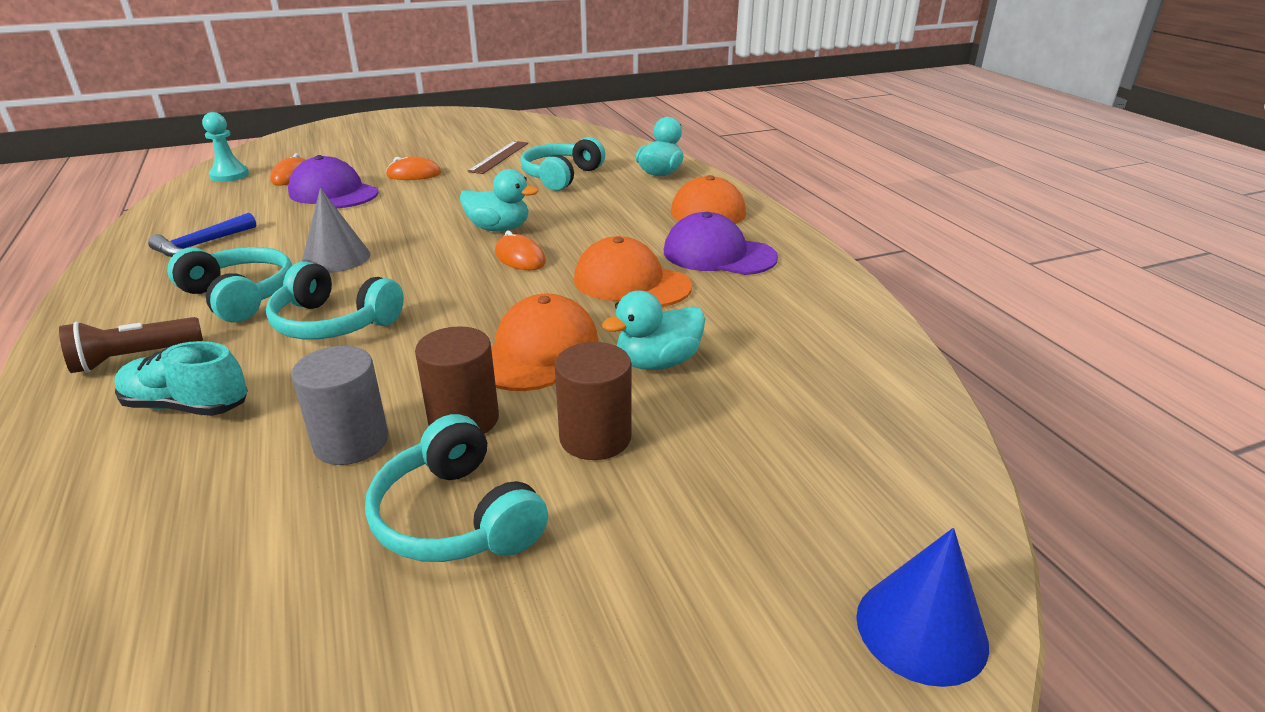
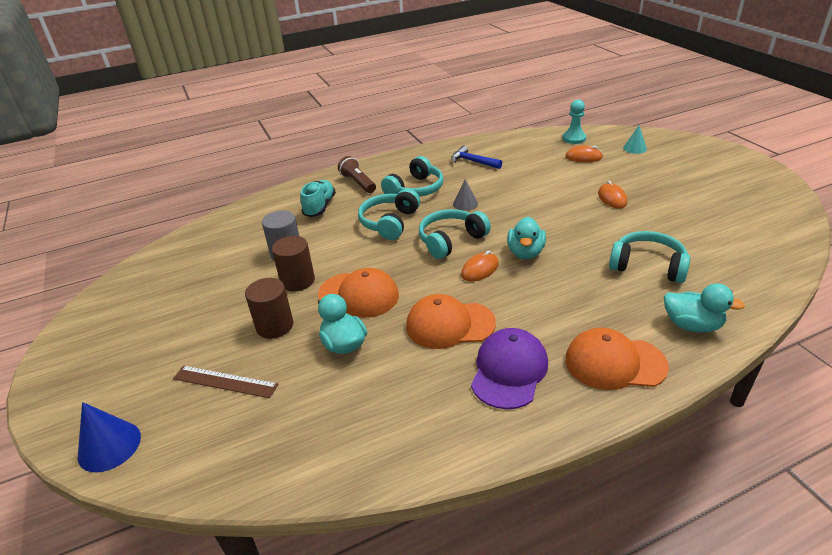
camera: 90 degrees right, 5 degrees up
(306, 150) = (635, 148): none -> turquoise cone
(333, 193) = (561, 178): purple cap -> none
(336, 258) = (465, 204): grey cone -> grey cone, size x0.65
(457, 517) = (229, 292): turquoise headphones -> turquoise headphones (451, 240)
(499, 157) = (676, 227): brown ruler -> brown ruler (225, 382)
(631, 283) = (450, 324): orange cap -> orange cap turned 120 degrees counterclockwise

